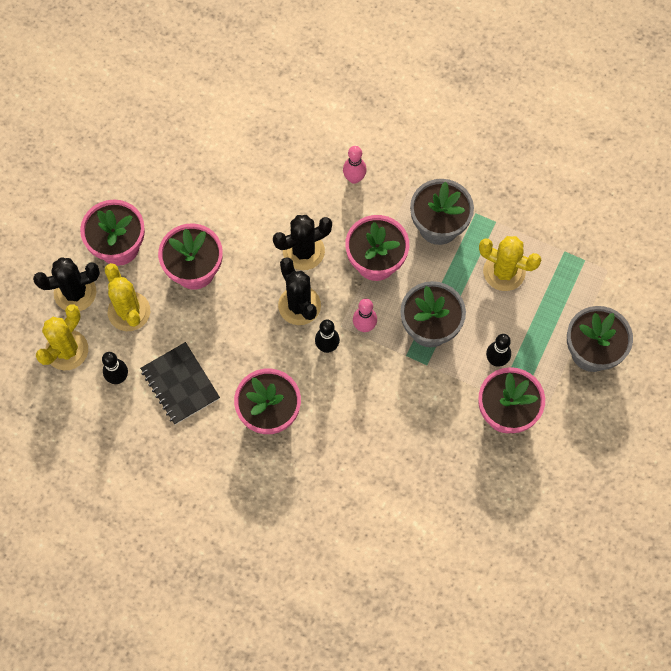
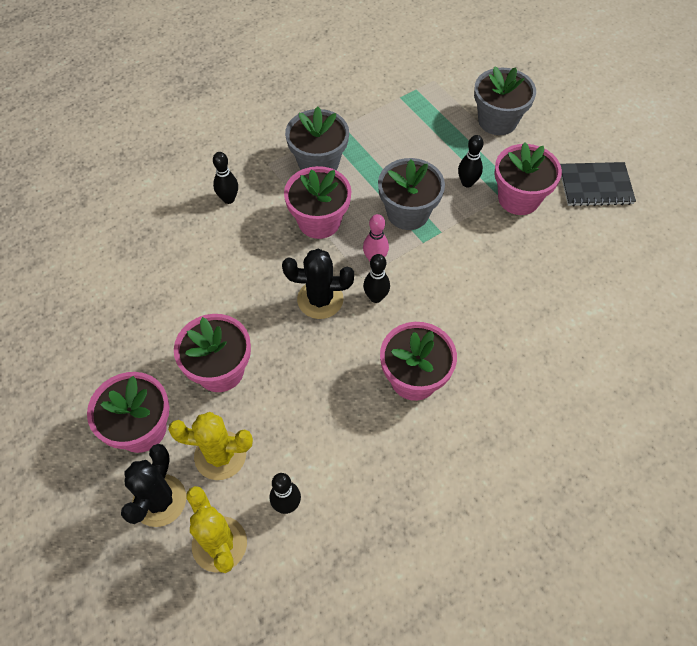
camera: 60 degrees left, 10 degrees down
(180, 384) = (333, 445): black notebook -> black notebook (595, 186)
(303, 251) = (269, 270): black cactus -> none
(354, 178) = (228, 199): pink bowling pin -> black bowling pin
(504, 272) = (391, 141): yellow cactus -> none

